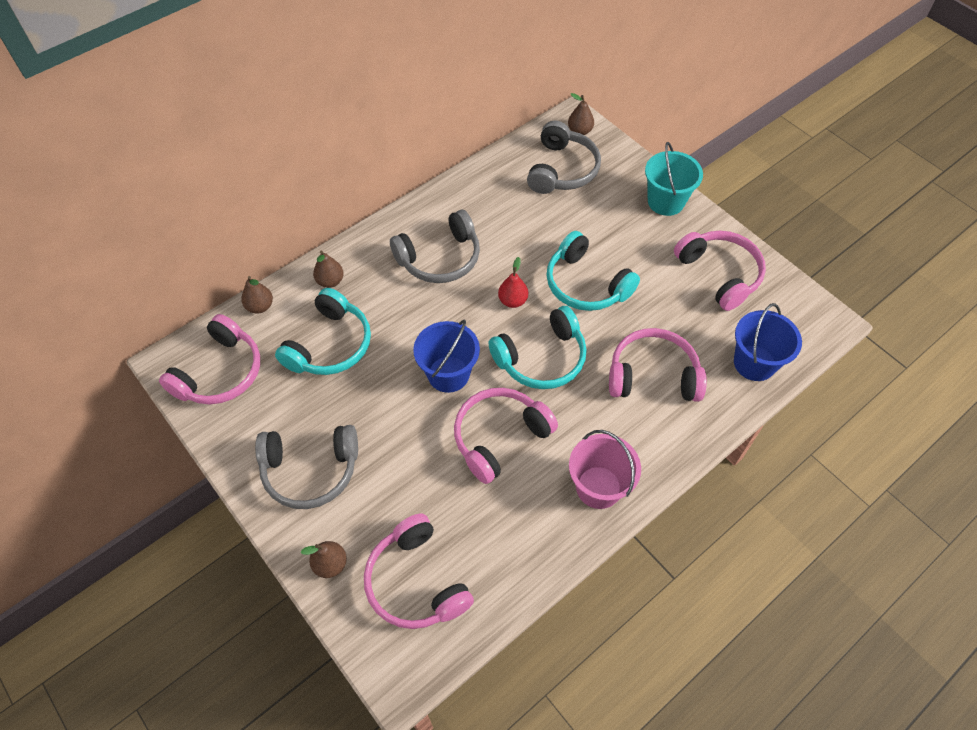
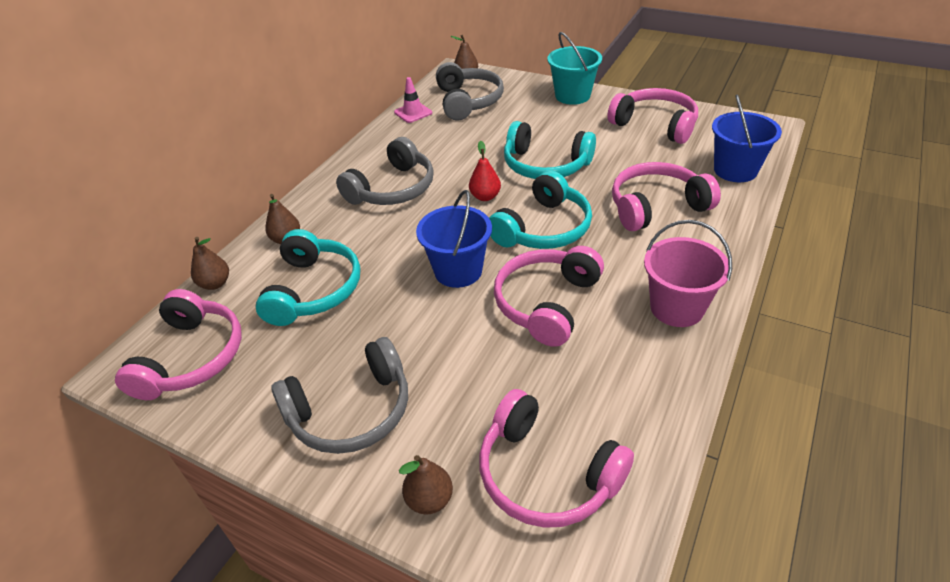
camera: 20 degrees left, 15 degrees down
(503, 165) = (413, 113): none -> pink traffic cone

